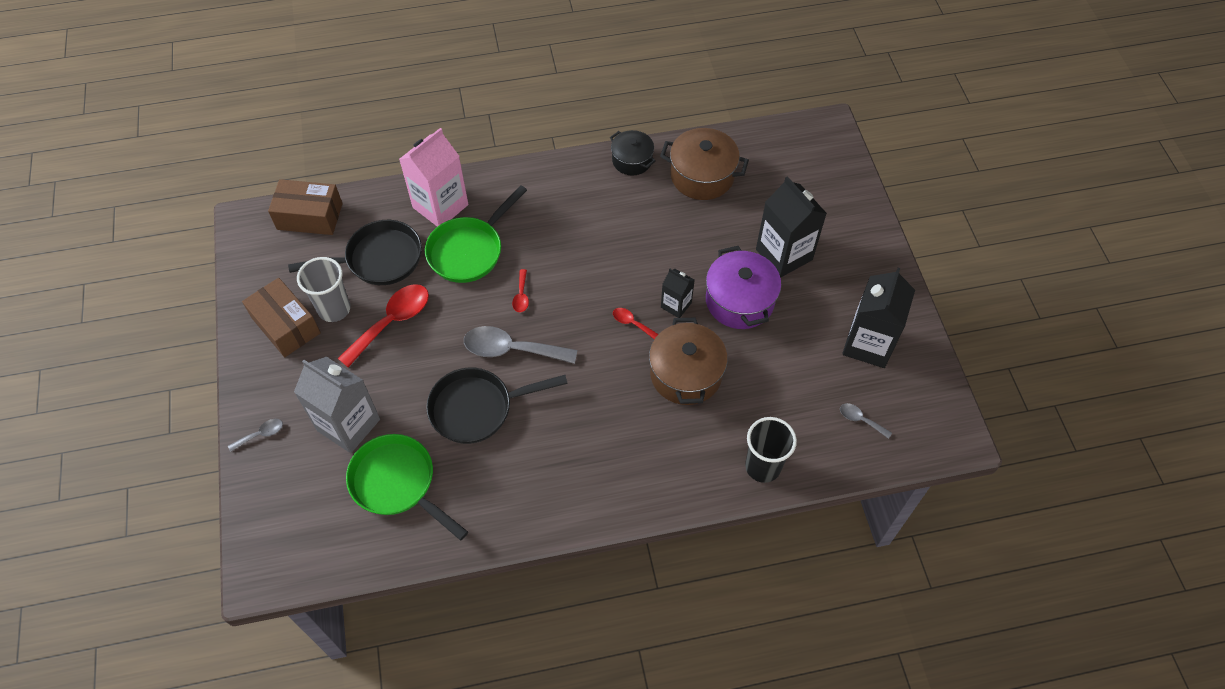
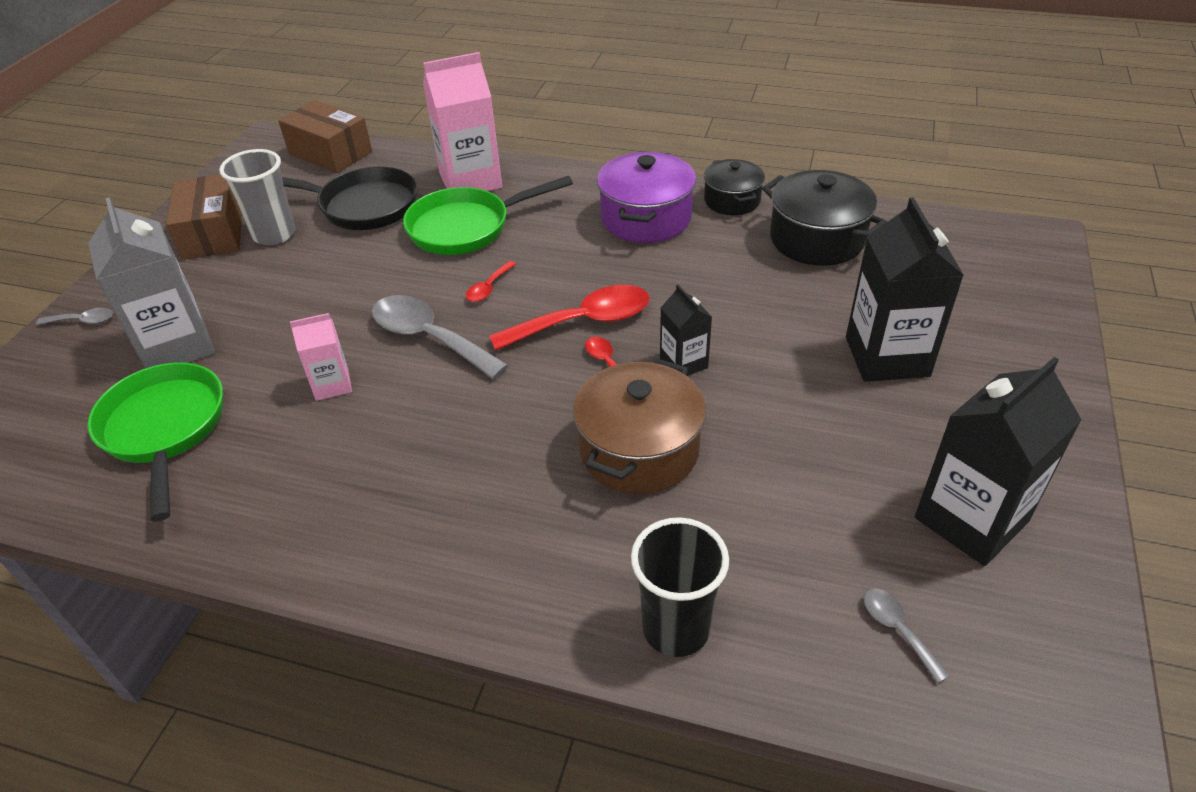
camera: 30 degrees right, 15 degrees down
(392, 322) = (321, 265): red spoon -> red spoon (583, 322)
(477, 408) = (332, 385): black pan -> pink carton
(702, 176) = (817, 239): brown pot -> black pot
(739, 301) = (782, 389): purple pot -> purple pot (646, 218)

